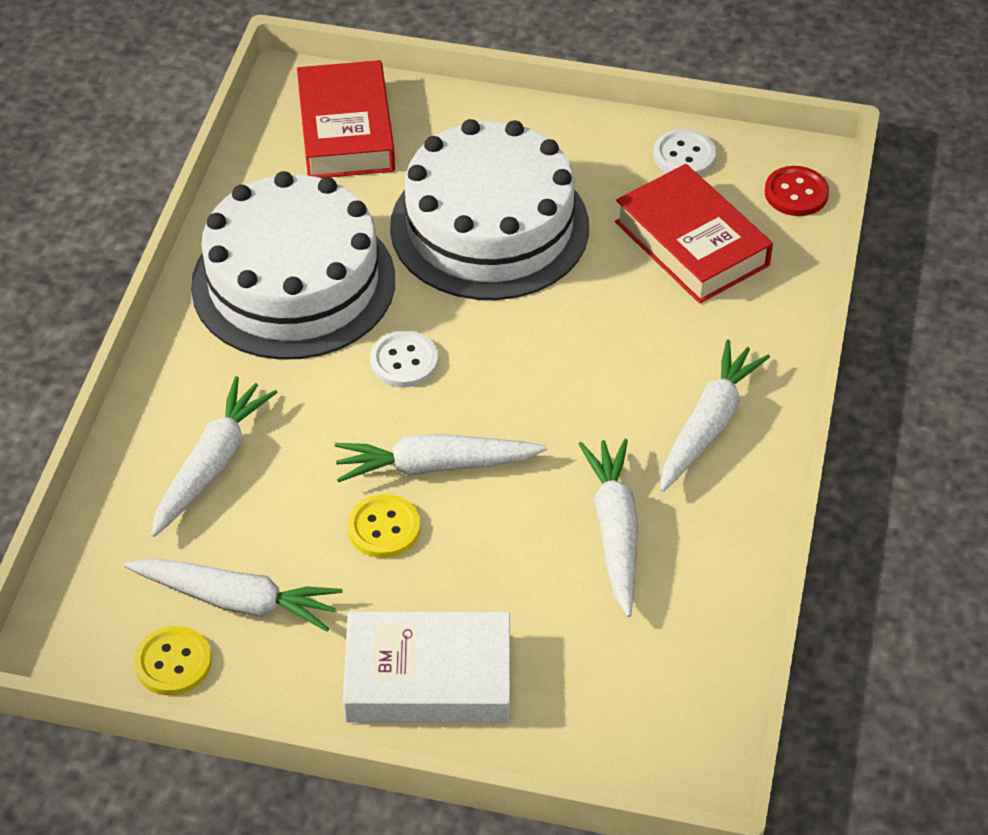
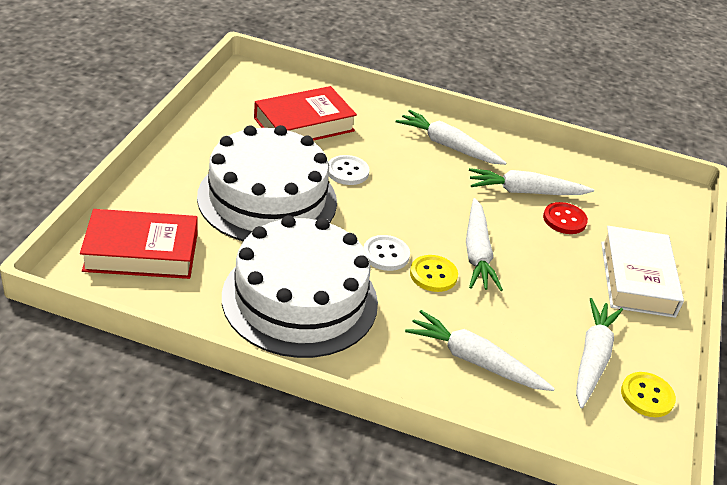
camera: 90 degrees left, 10 degrees down
(384, 528) = (527, 282): yellow button -> yellow button (433, 275)
(684, 156) = (226, 112): white button -> white button (347, 171)
(796, 193) = (272, 82): red button -> red button (564, 220)

